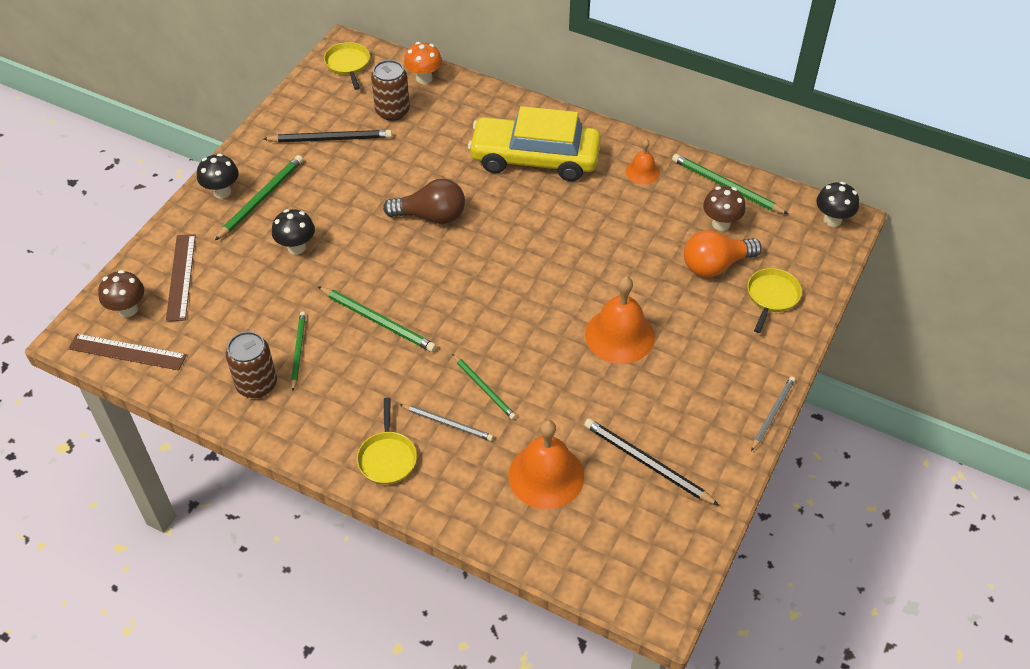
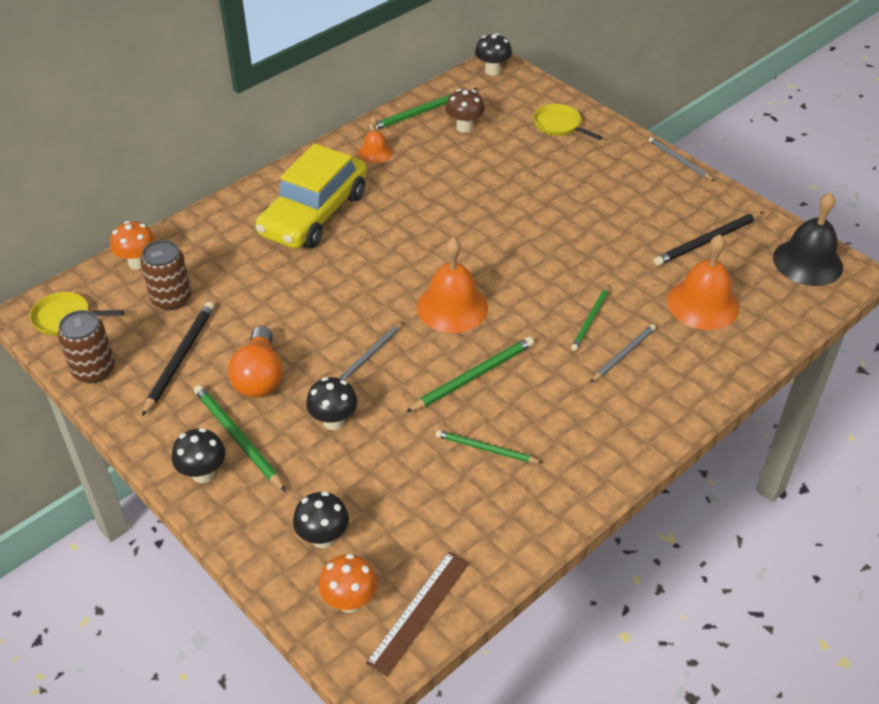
camera: 70 degrees left, 5 degrees down
(128, 309) = (350, 601): brown mushroom -> orange mushroom
(181, 277) = (323, 538): brown ruler -> black mushroom
(257, 384) = (518, 494): brown can -> brown can (94, 370)
(377, 247) = (370, 355): none -> grey pencil
(387, 458) = (650, 407): yellow pan -> none
(431, 216) = (349, 304): brown light bulb -> none
(484, 388) = (590, 319): green pencil -> green pencil turned 135 degrees clockwise
(619, 335) = (564, 219): orange bell -> orange bell (452, 307)
(658, 563) = (808, 262): none -> black bell
(715, 265) = (510, 144): orange light bulb -> orange light bulb (259, 377)

